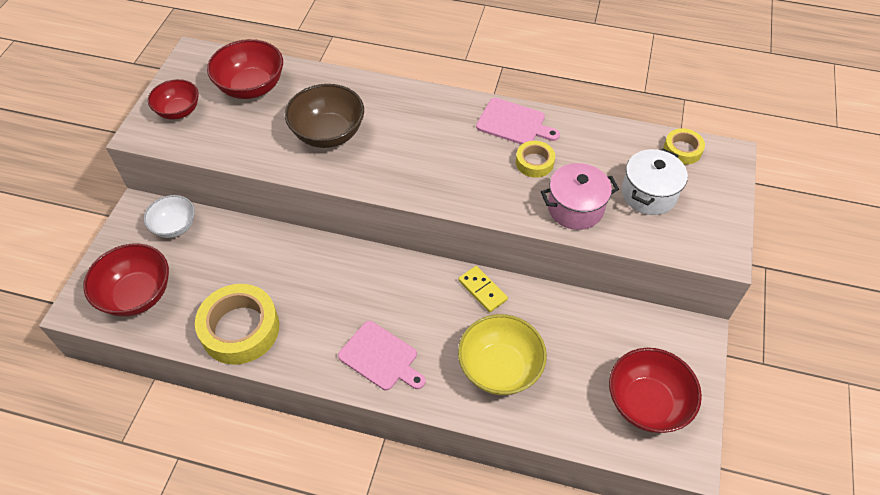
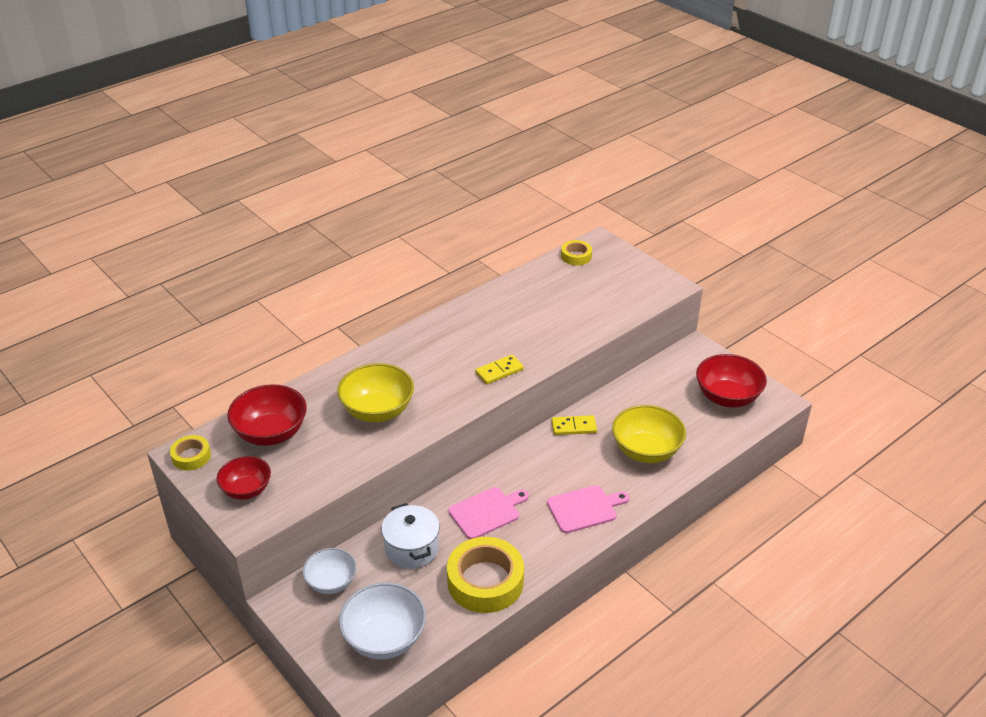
camera: 55 degrees left, 15 degrees down
(137, 295) = (384, 638): red bowl -> white bowl
(328, 134) = (377, 411): brown bowl -> yellow bowl
(450, 185) = (499, 371): none -> yellow domino
(514, 123) = (473, 314): pink cutting board -> pink cutting board (487, 512)
(534, 162) = (519, 323): yellow tape -> yellow tape (191, 456)
(575, 208) = (578, 325): pink pot -> none
(648, 194) = (597, 289): white pot -> white pot (412, 548)

